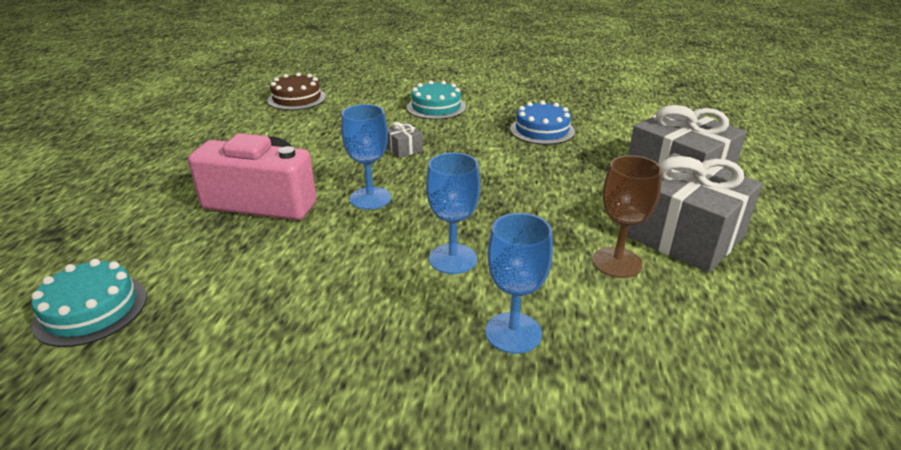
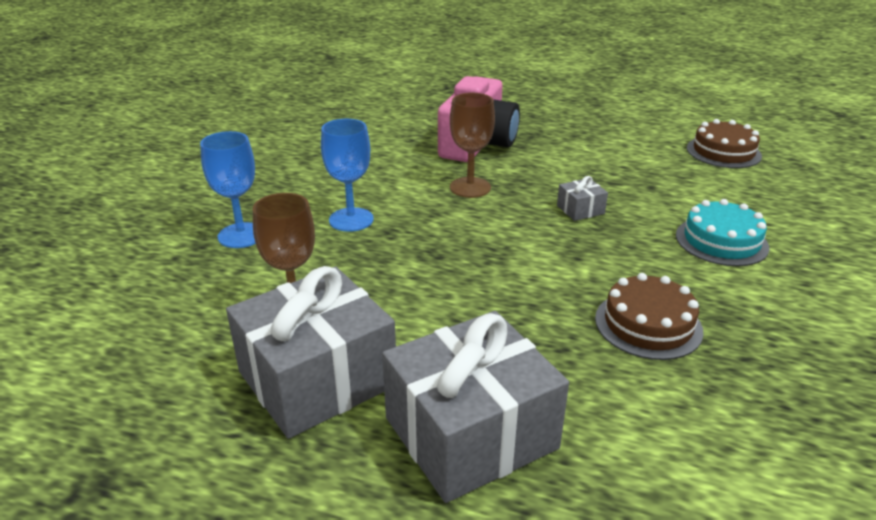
camera: 100 degrees right, 0 degrees up
(91, 309) = (362, 105): turquoise cake -> none
(370, 198) = (470, 187): blue goblet -> brown goblet
(542, 130) = (648, 324): blue cake -> brown cake

